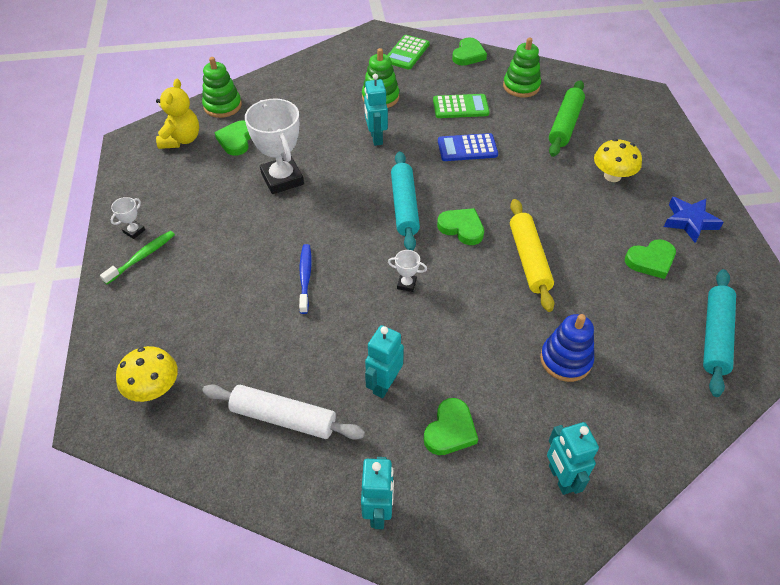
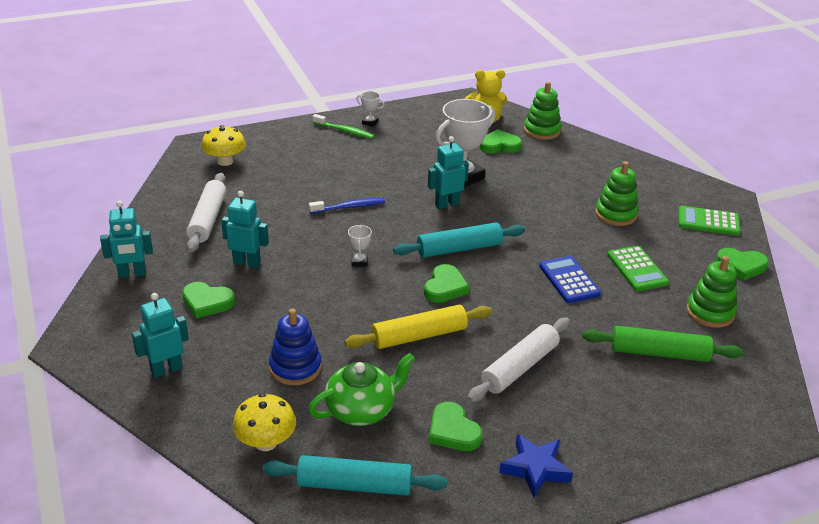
camera: 75 degrees right, 15 degrees down
(376, 138) = (549, 219): turquoise robot -> turquoise robot (447, 204)
(576, 204) = (520, 367): none -> white rolling pin
(612, 176) = (585, 397): yellow mushroom -> yellow mushroom (266, 442)
(625, 317) = (362, 410): none -> green teapot

